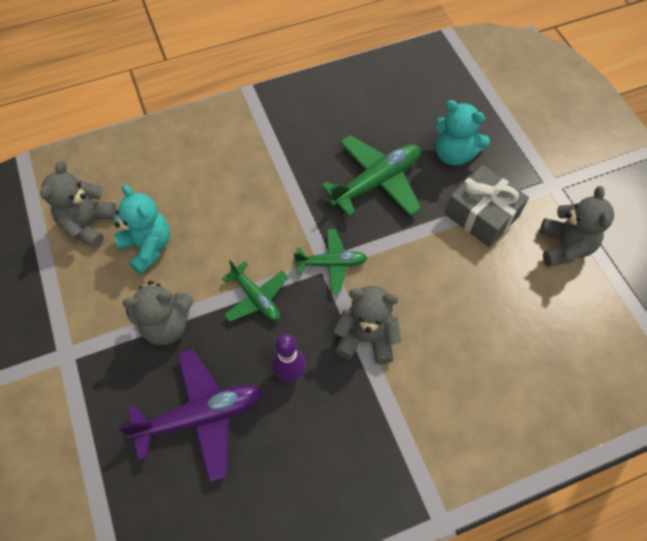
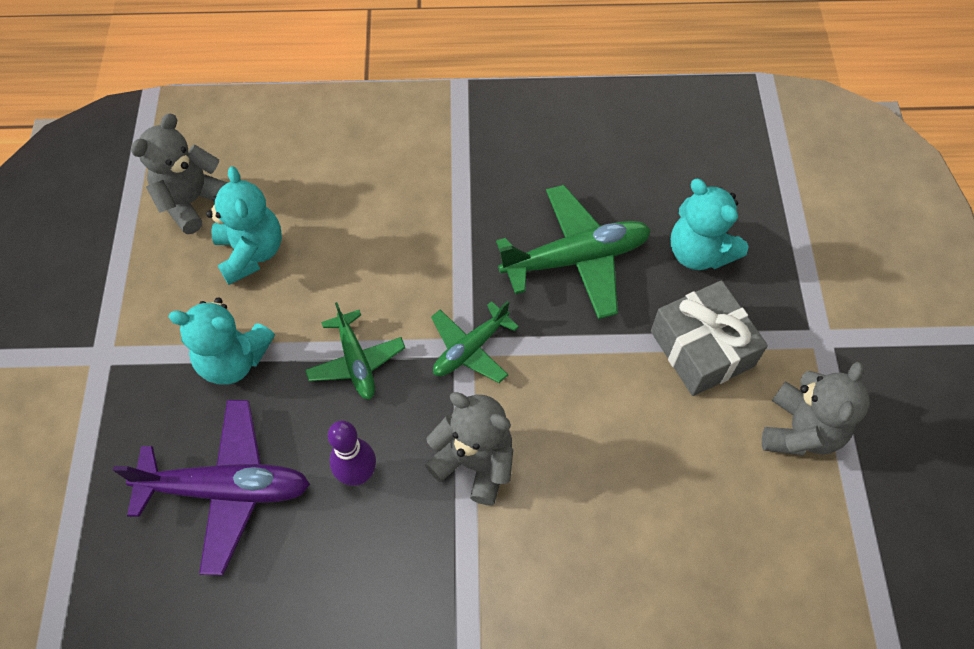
camera: 20 degrees right, 0 degrees up
(167, 325) = (233, 360): grey teddy bear -> turquoise teddy bear
(331, 263) = (470, 349): green plane -> green plane turned 120 degrees clockwise

